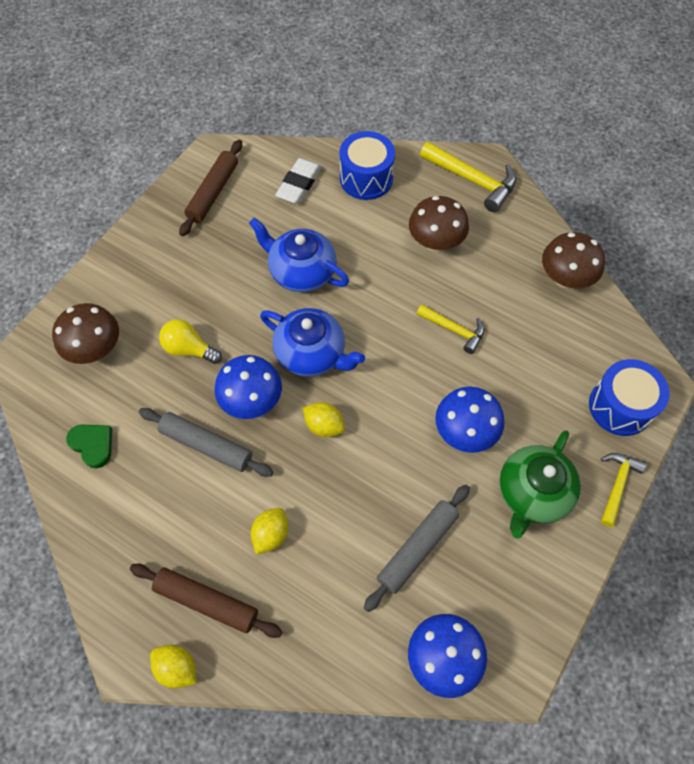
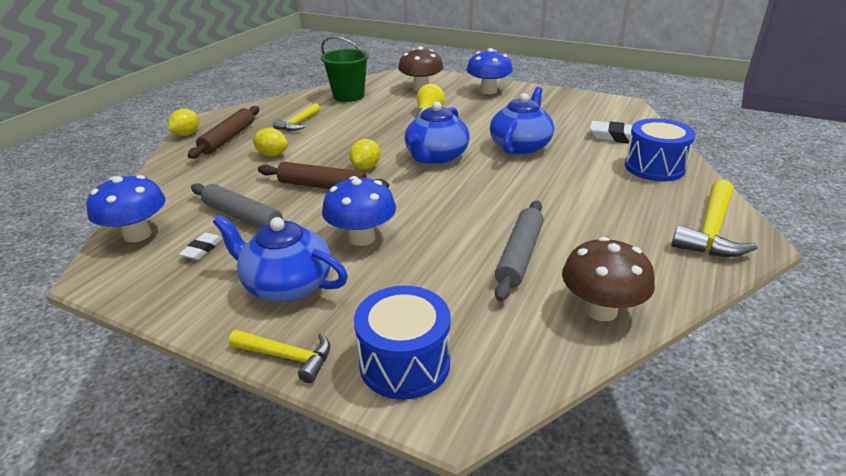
camera: 85 degrees right, 30 degrees down
(93, 445) = (348, 96): green heart -> green bucket
(206, 445) = (347, 127): grey rolling pin -> grey rolling pin (519, 255)
(213, 192) = (581, 107): brown rolling pin -> brown rolling pin (323, 186)
(252, 400) = (387, 138): blue mushroom -> blue mushroom (488, 91)
(435, 242) = (597, 210): brown mushroom -> none
(454, 330) = (485, 227): yellow hammer -> yellow hammer (298, 123)
(475, 579) = (202, 249): none -> white eraser
(532, 493) = (286, 285): green teapot -> blue teapot

